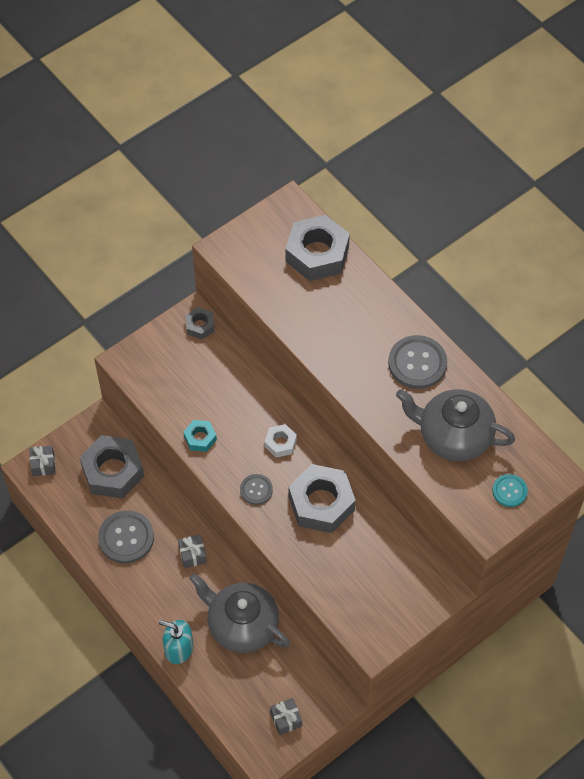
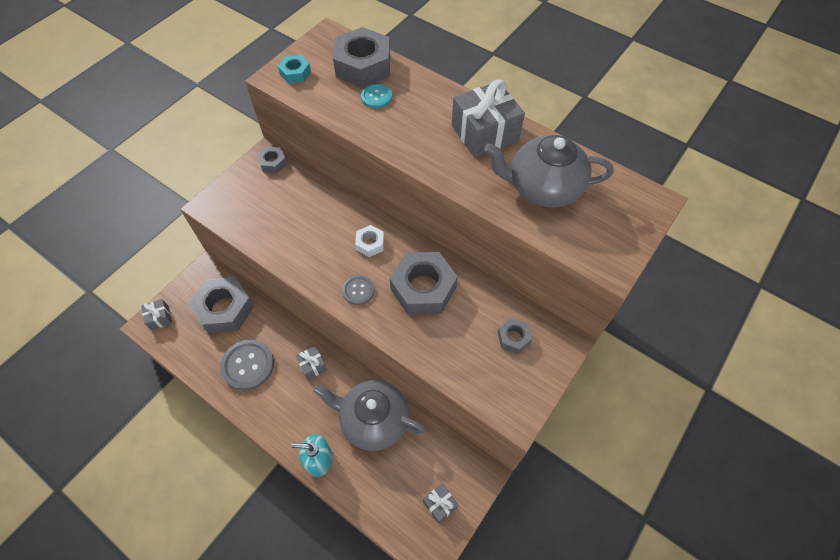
camera: 15 degrees left, 0 degrees up
(200, 438) = (293, 256): turquoise nut -> turquoise nut (295, 73)
(395, 574) = (513, 338): none -> grey nut
(417, 363) = (484, 133): grey button -> grey gift
(509, 491) = (618, 226): turquoise button -> turquoise button (376, 97)

